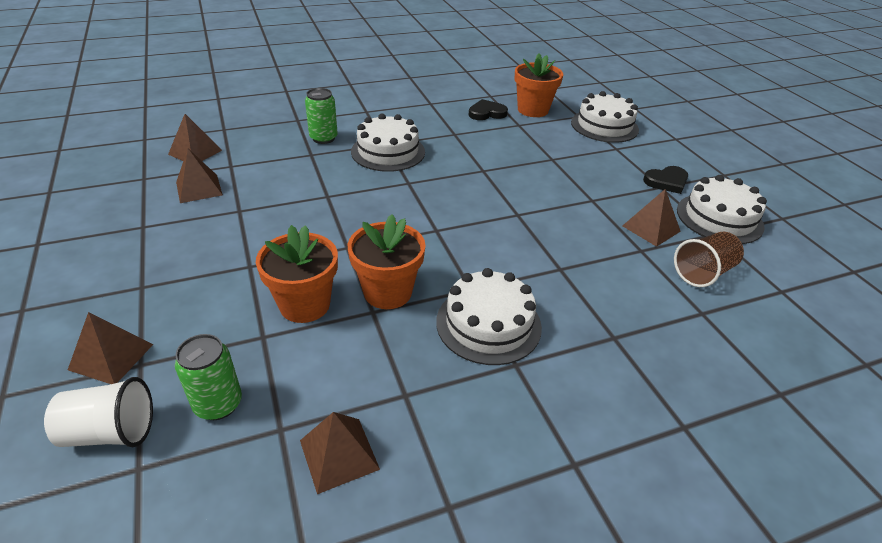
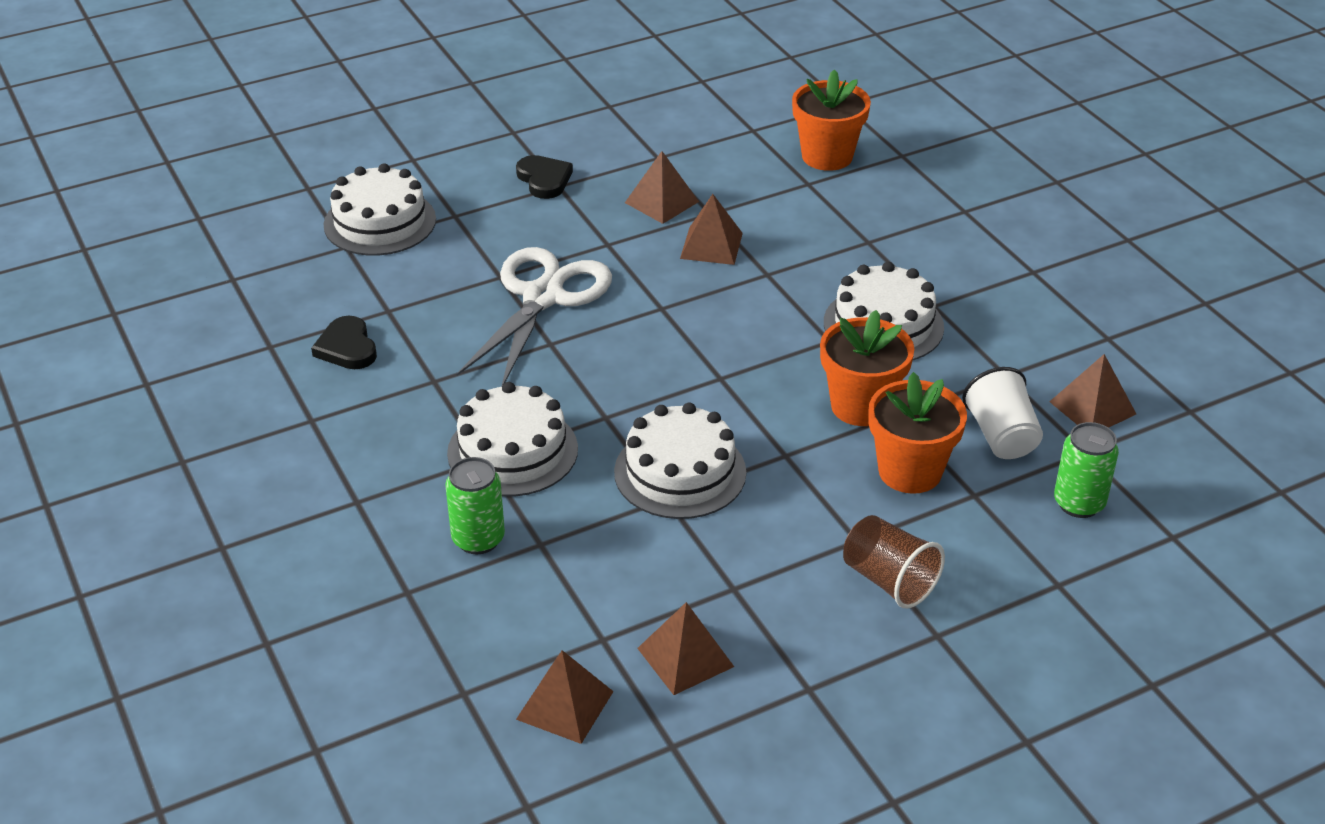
camera: 95 degrees left, 0 degrees up
(110, 432) = (1148, 572): white cup -> white cup (1001, 436)
(111, 356) = (1059, 614): brown pyramid -> brown pyramid (711, 245)
(530, 171) = (543, 297): none -> white scissors
(533, 110) = (328, 295): orange flower pot -> orange flower pot (827, 156)
(703, 273) = (739, 175): brown cup -> brown cup (889, 580)
(719, 218) = (623, 150): white cake -> white cake (680, 472)

